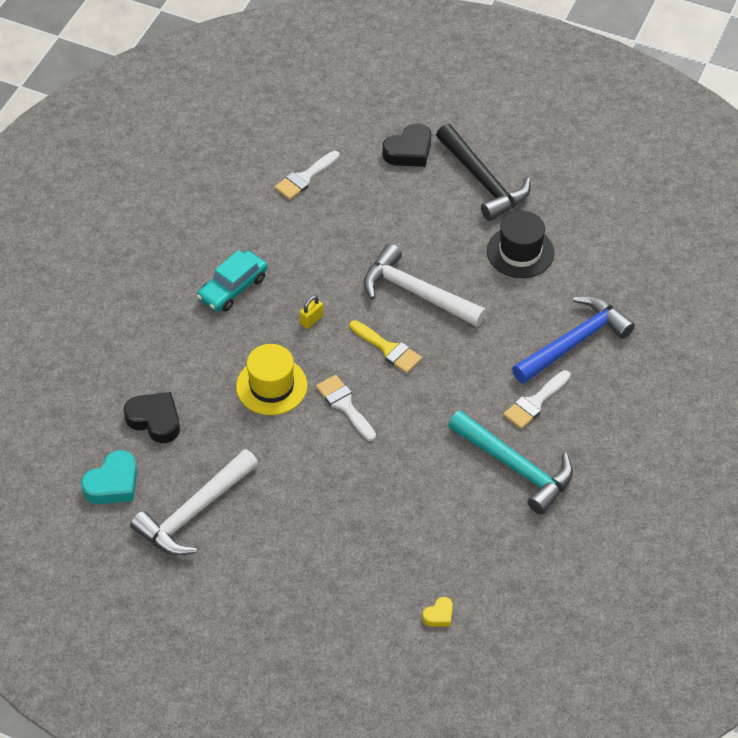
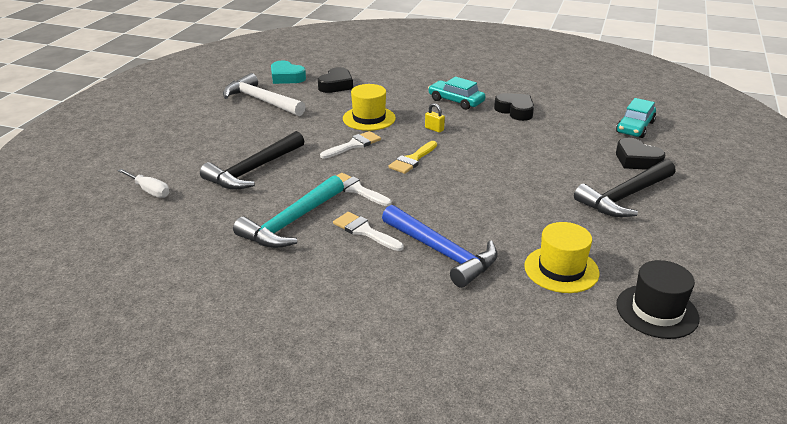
camera: 85 degrees right, 20 degrees down
(272, 232) = (515, 111): none -> black heart
(305, 178) = (577, 119): white brush -> white brush (356, 189)
(332, 131) = (635, 127): none -> turquoise car
(398, 509) = (253, 170): none -> black hammer
(416, 293) = (476, 169): white hammer -> none
(439, 615) = (149, 191): yellow heart -> white screwdriver
(520, 252) = (545, 219): black hat -> black hat (657, 311)
(602, 257) = (561, 269): none -> yellow hat

